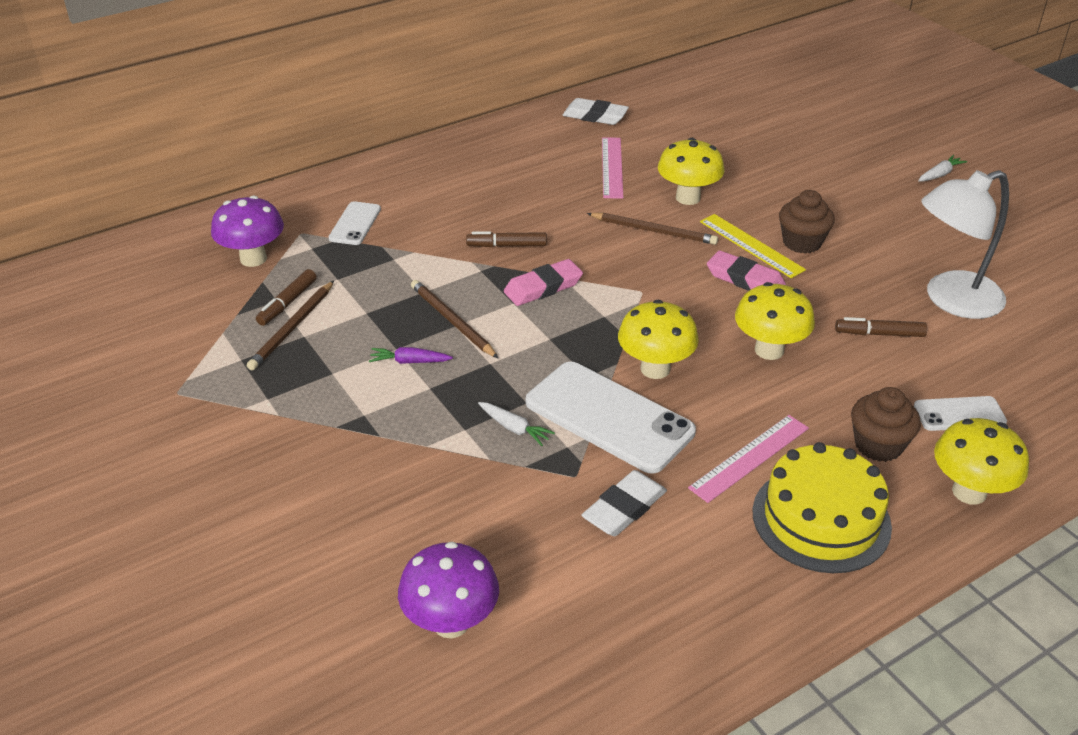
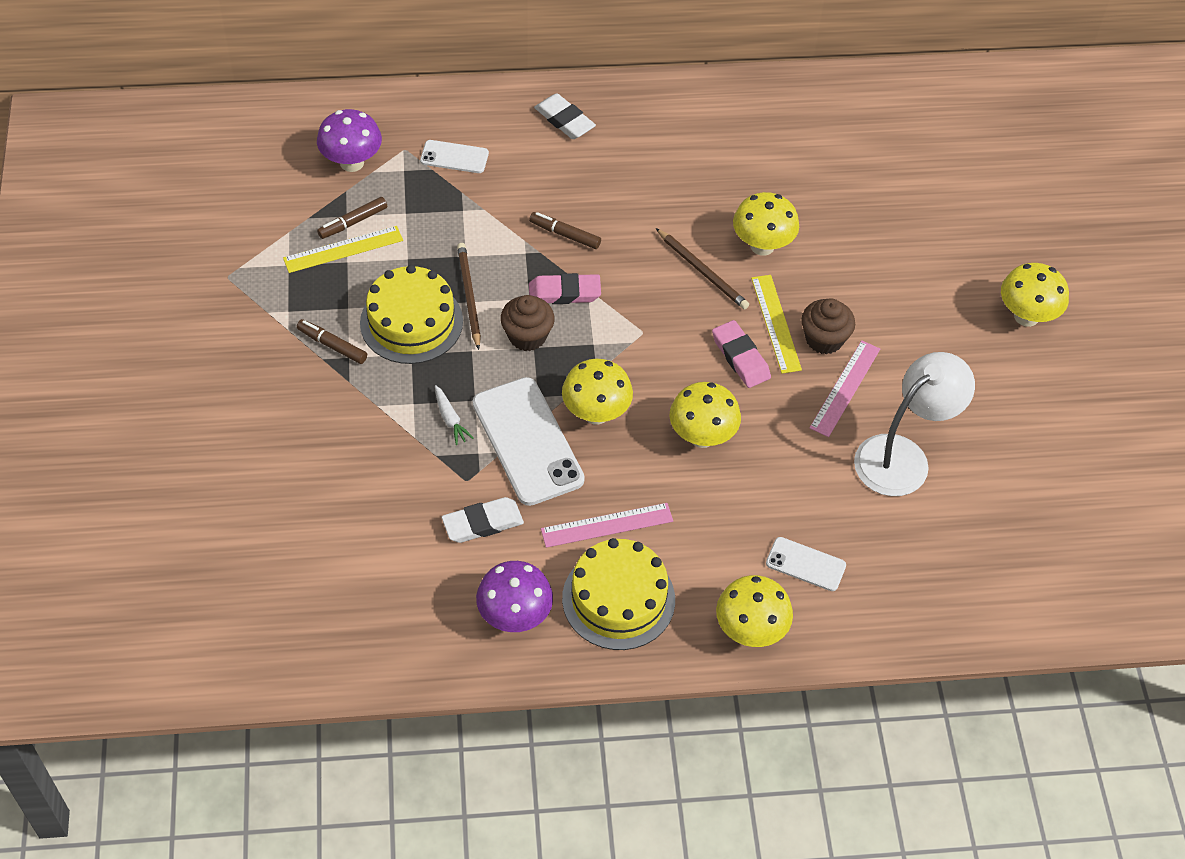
camera: 25 degrees right, 15 degrees up
(293, 327) = (343, 249): brown pencil -> yellow ruler
(355, 224) = (454, 157): white phone -> white phone turned 60 degrees clockwise
(409, 361) = (411, 322): purple carrot -> yellow cake
(451, 622) = (306, 554): purple mushroom -> purple mushroom (514, 616)
(595, 116) = (752, 109): white eraser -> white eraser (564, 120)
(612, 167) = (721, 181): pink ruler -> pink ruler (845, 388)
(878, 445) = (715, 560): brown cupcake -> brown cupcake (527, 336)
(879, 334) = (808, 462): brown marker -> brown marker (332, 345)
(940, 174) = (1026, 316): white carrot -> yellow mushroom
(951, 300) = (903, 456): white lamp -> white lamp turned 135 degrees clockwise

